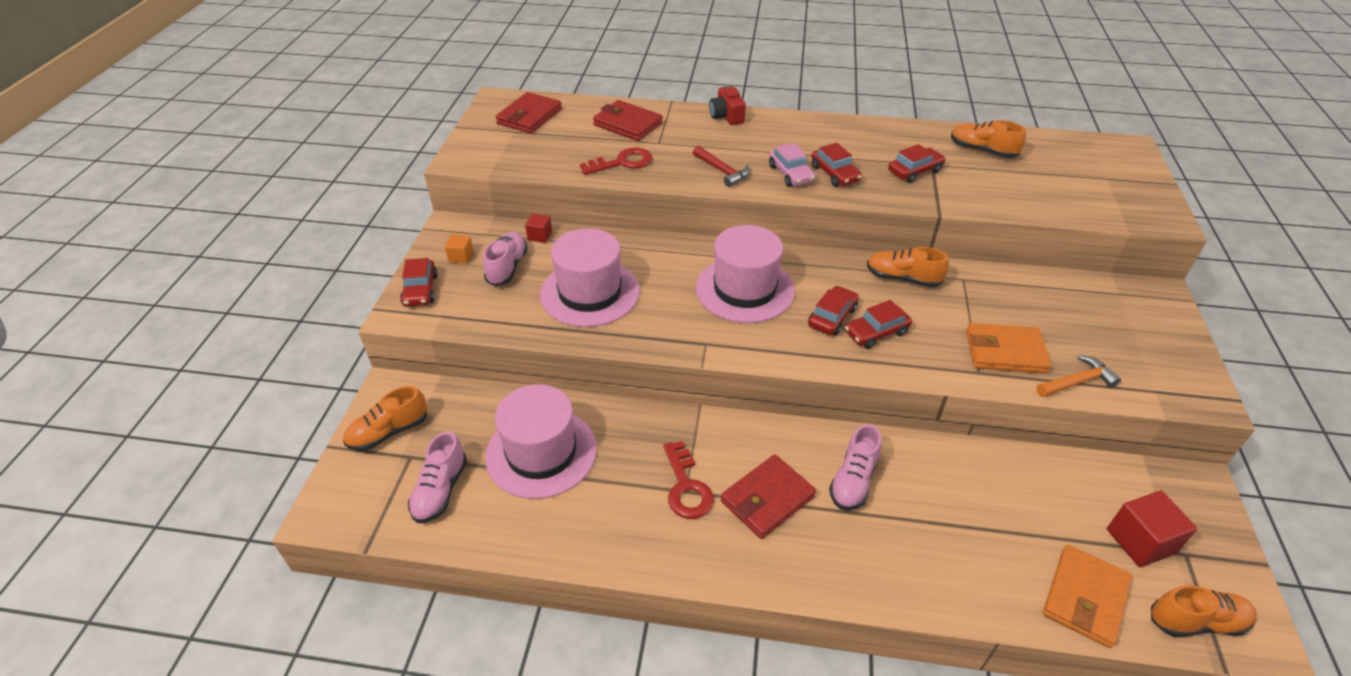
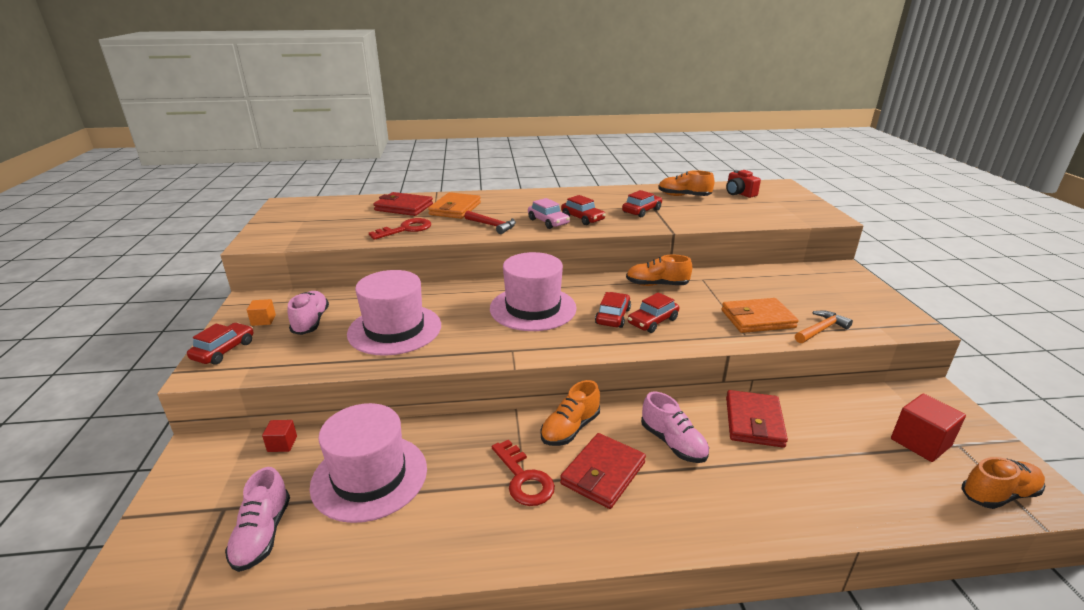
camera: 15 degrees left, 15 degrees down
(389, 432) = (197, 489): orange shoe -> orange shoe (570, 429)
(420, 290) = (224, 350): red car -> red car turned 135 degrees counterclockwise
(529, 116) = (316, 211): red wallet -> red wallet (754, 422)
(540, 236) = (338, 296): red cube -> red cube (282, 444)
(726, 116) = (484, 196): red camera -> red camera (739, 193)
(853, 480) = (673, 443): pink shoe -> pink shoe turned 45 degrees counterclockwise
(1085, 598) = (906, 496): orange wallet -> orange wallet (455, 209)

